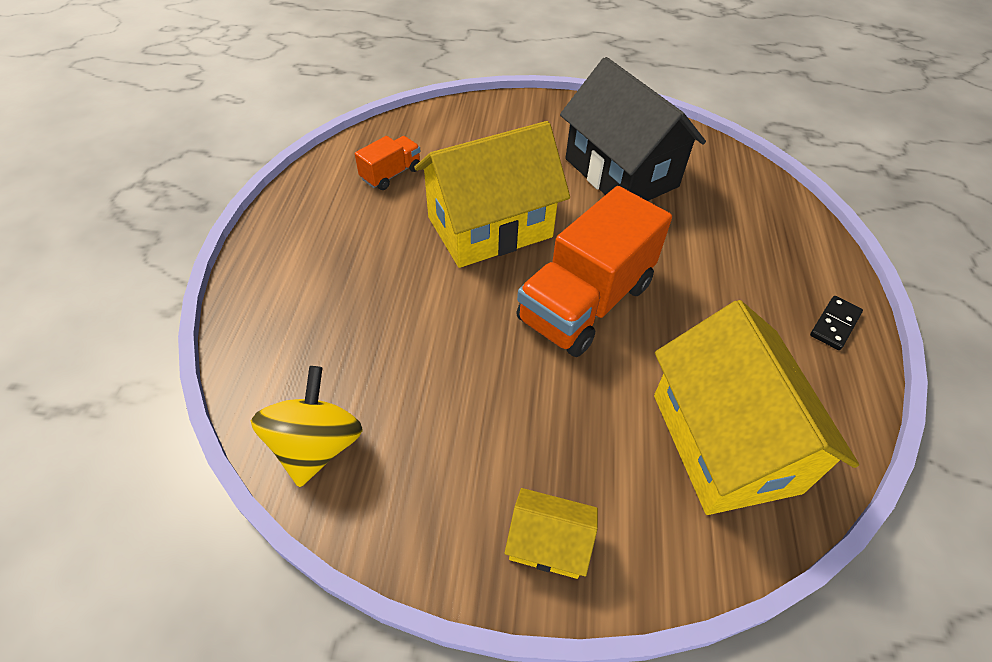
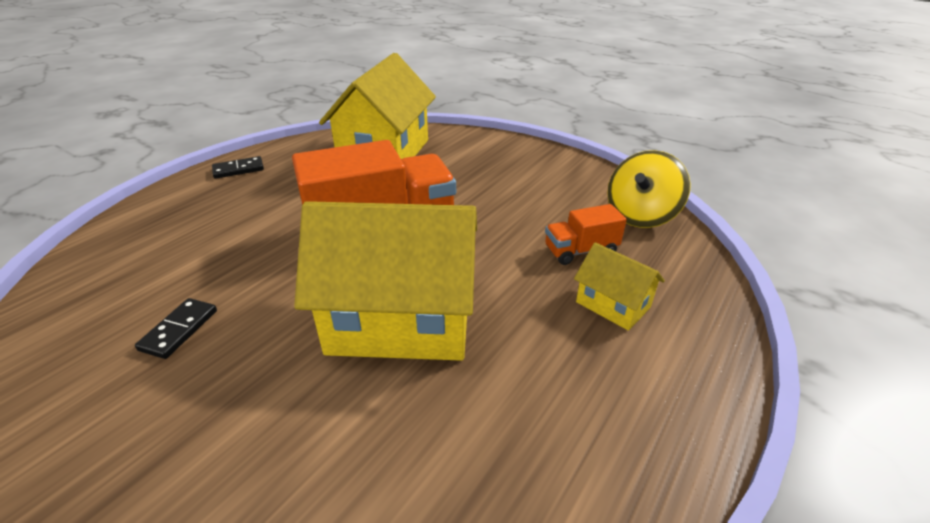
camera: 150 degrees left, 15 degrees down
(391, 174) = (475, 464): orange truck -> orange truck (580, 251)
(548, 543) = (514, 152): yellow house -> yellow house (613, 305)
(621, 172) = (179, 330): black house -> black domino

